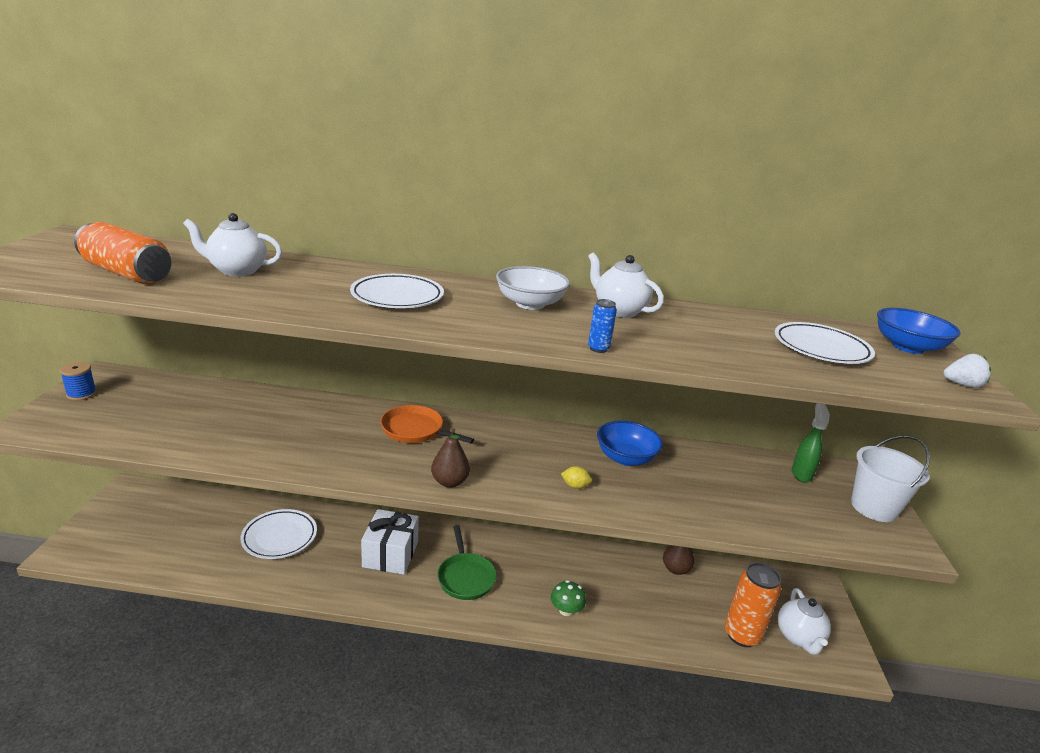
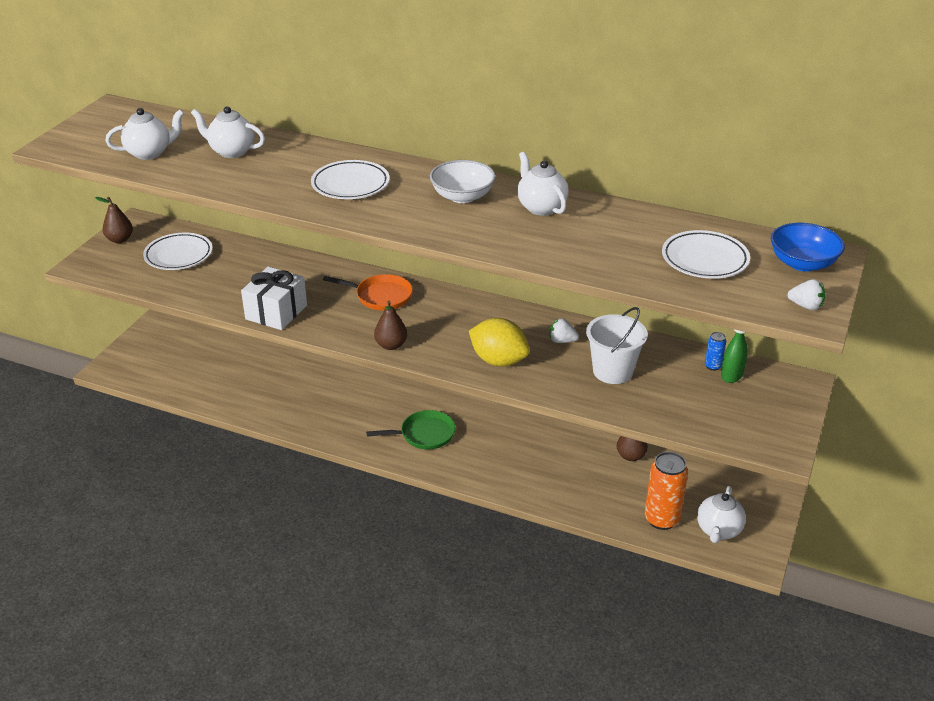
camera: 20 degrees right, 10 degrees up
(81, 394) = (120, 239): blue spool -> brown pear
(127, 273) = (149, 153): orange can -> white teapot
(279, 537) = (274, 379): white plate -> white plate (178, 255)
(390, 554) = (364, 406): white gift -> white gift (276, 312)
(415, 430) = (380, 296): orange pan -> orange pan turned 150 degrees clockwise
(465, 577) = (424, 434): green pan -> green pan turned 105 degrees counterclockwise
(566, 610) = (504, 474): green mushroom -> none
(575, 486) = (498, 360): yellow lemon -> yellow lemon, size x2.41
(598, 349) = (489, 247): blue can -> blue can (713, 366)
(625, 458) = (562, 341): blue bowl -> white strawberry
(873, 508) = (780, 413): white bucket -> white bucket (612, 371)

